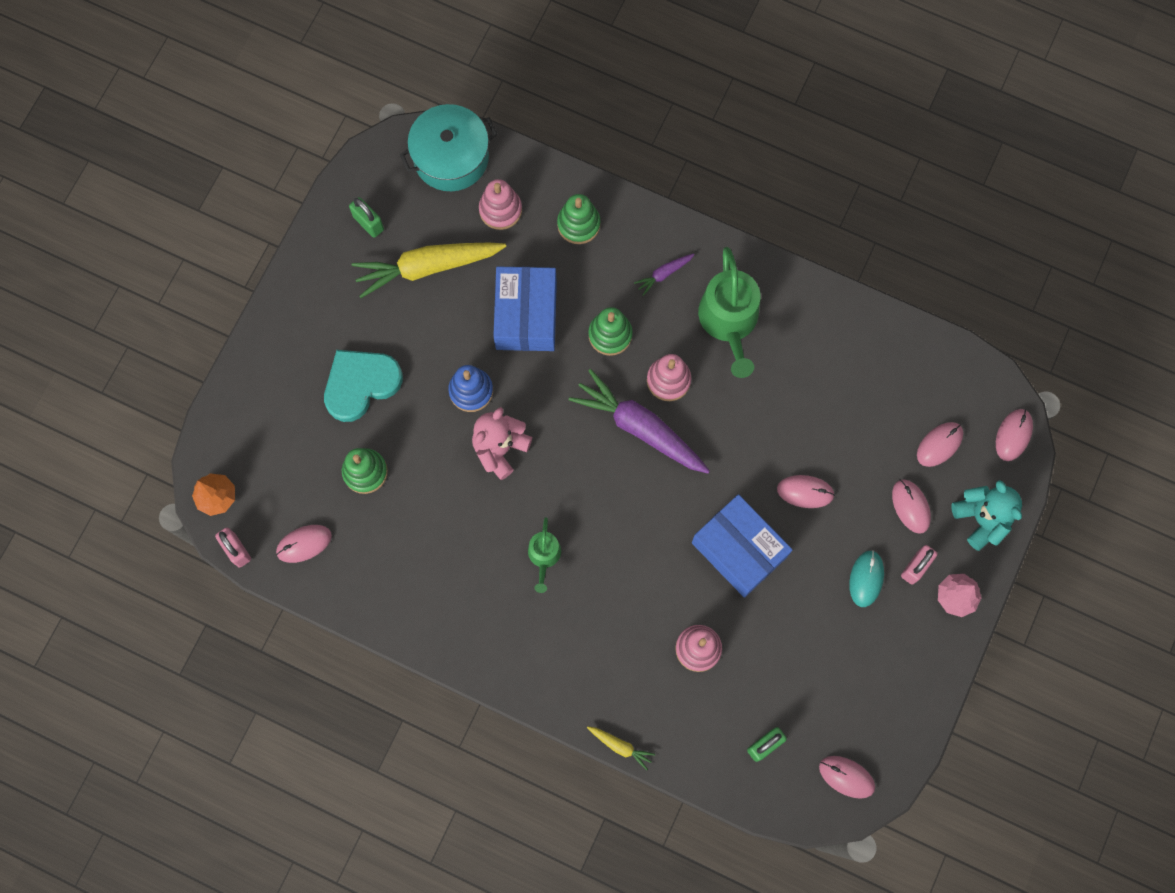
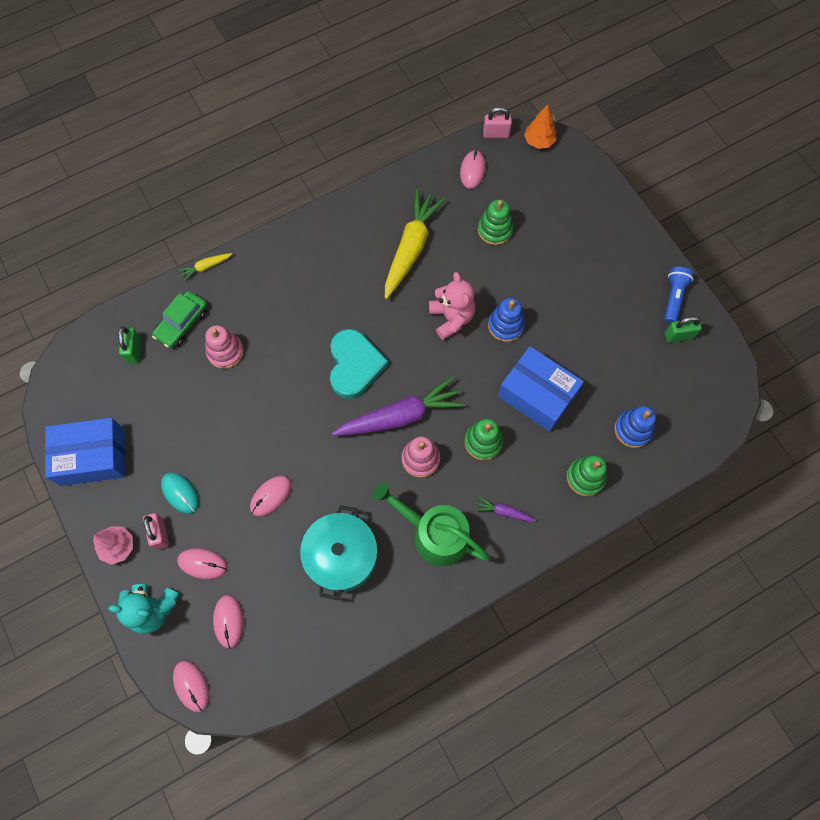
camera: 125 degrees right, 5 degrees down
(327, 250) = (673, 298): none -> blue flashlight
(361, 384) = (558, 262): turquoise heart -> turquoise heart (354, 365)
(427, 267) = (618, 353): yellow carrot -> yellow carrot (411, 248)
(451, 157) = (698, 422): turquoise pot -> turquoise pot (341, 556)
(500, 210) = (633, 430): pink stacking toy -> blue stacking toy
(544, 556) = (359, 299): green watering can -> none
(664, 274) = (504, 512): purple carrot -> purple carrot turned 75 degrees counterclockwise
(700, 718) = (182, 324): none -> green car
(739, 550) = (267, 422): blue box -> blue box (92, 457)
(846, 777) = (73, 386): pink mouse -> none

